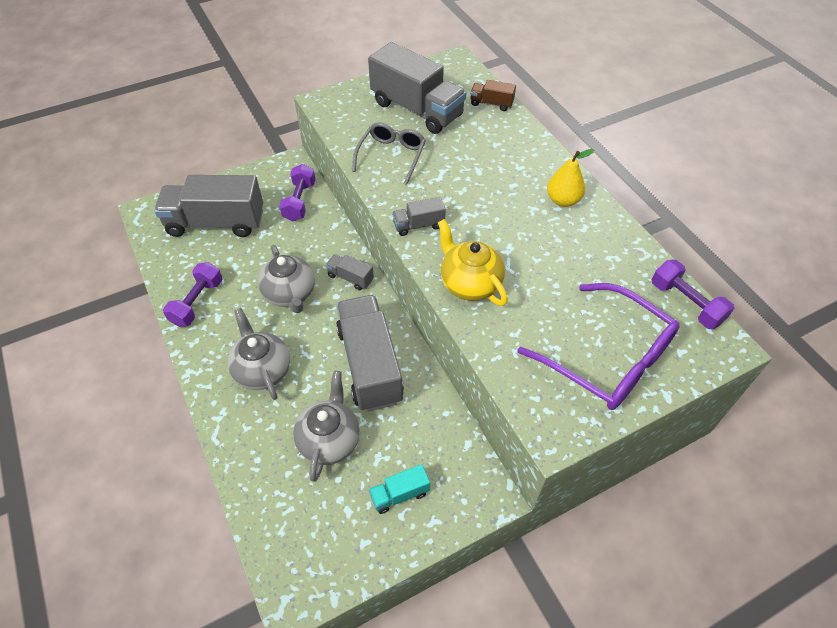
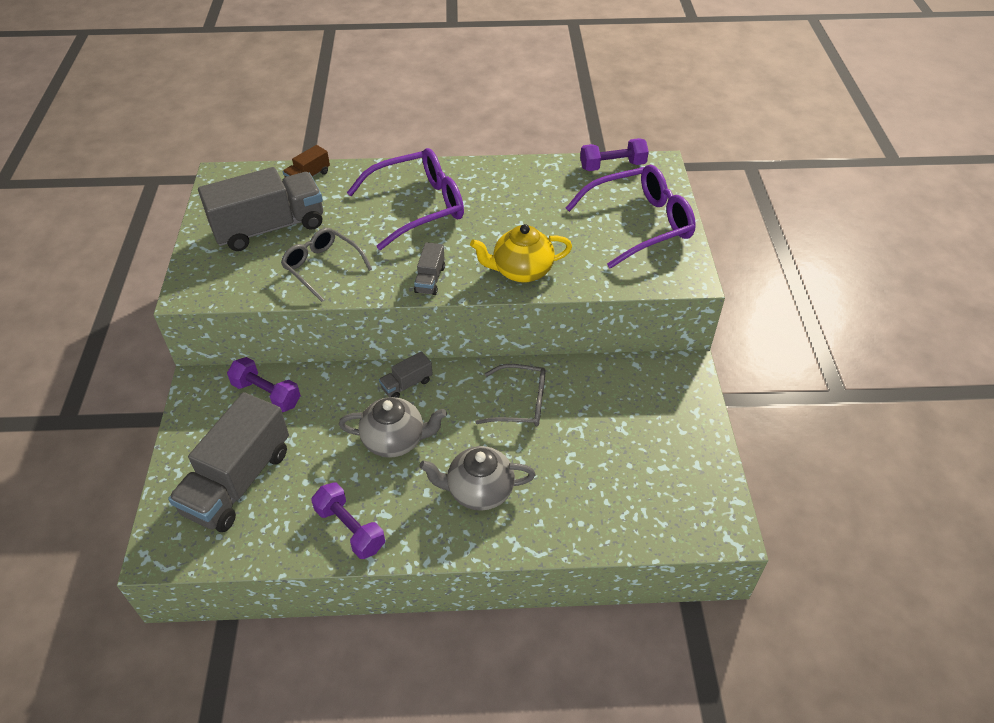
camera: 65 degrees left, 5 degrees down
(329, 440) = (587, 459): grey teapot -> none
(370, 364) = (520, 403): grey truck -> grey glasses
(399, 494) = (663, 426): turquoise truck -> none
(505, 181) = (418, 206): none -> purple glasses
(563, 200) = (466, 183): yellow pear -> none

